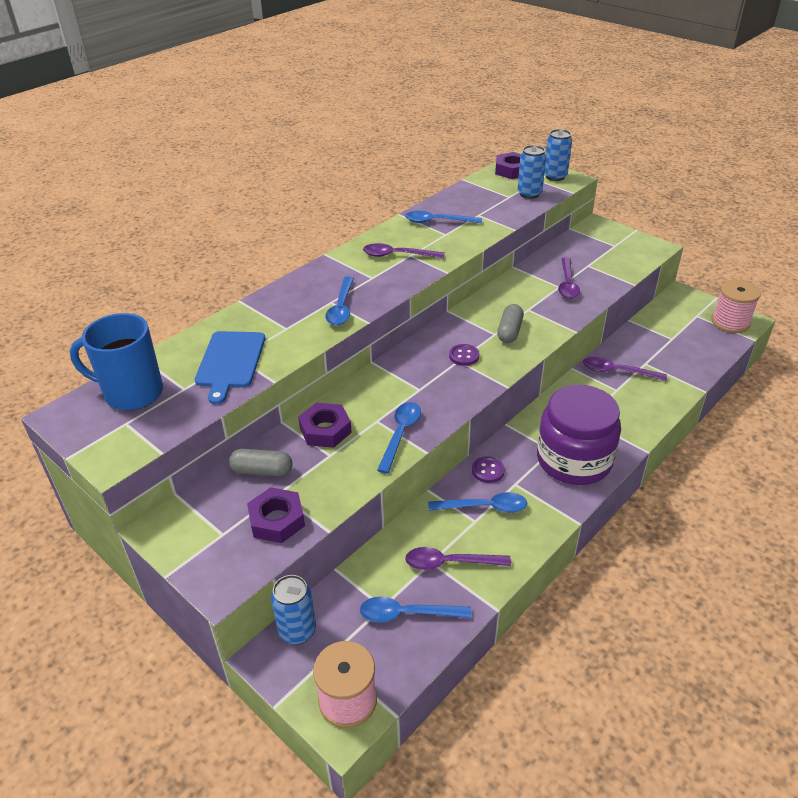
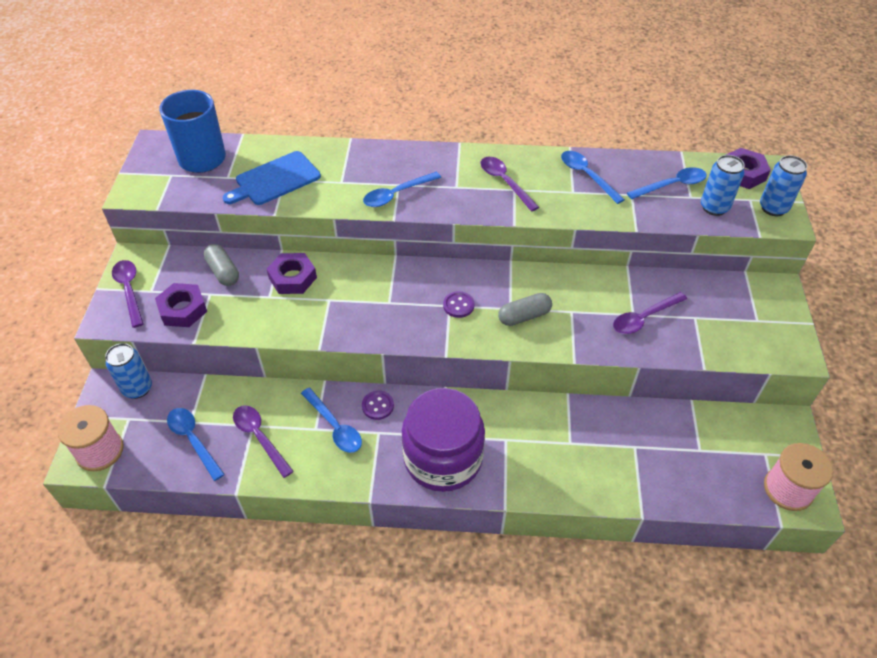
camera: 50 degrees right, 10 degrees up
(400, 434) = (325, 322): blue spoon -> blue spoon (671, 185)
(617, 371) = (598, 430): purple spoon -> purple spoon (129, 290)

